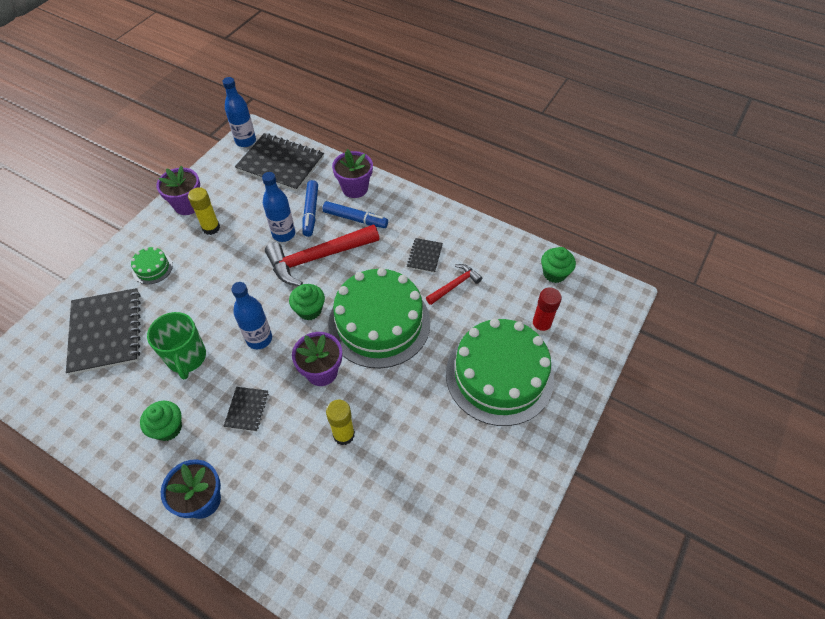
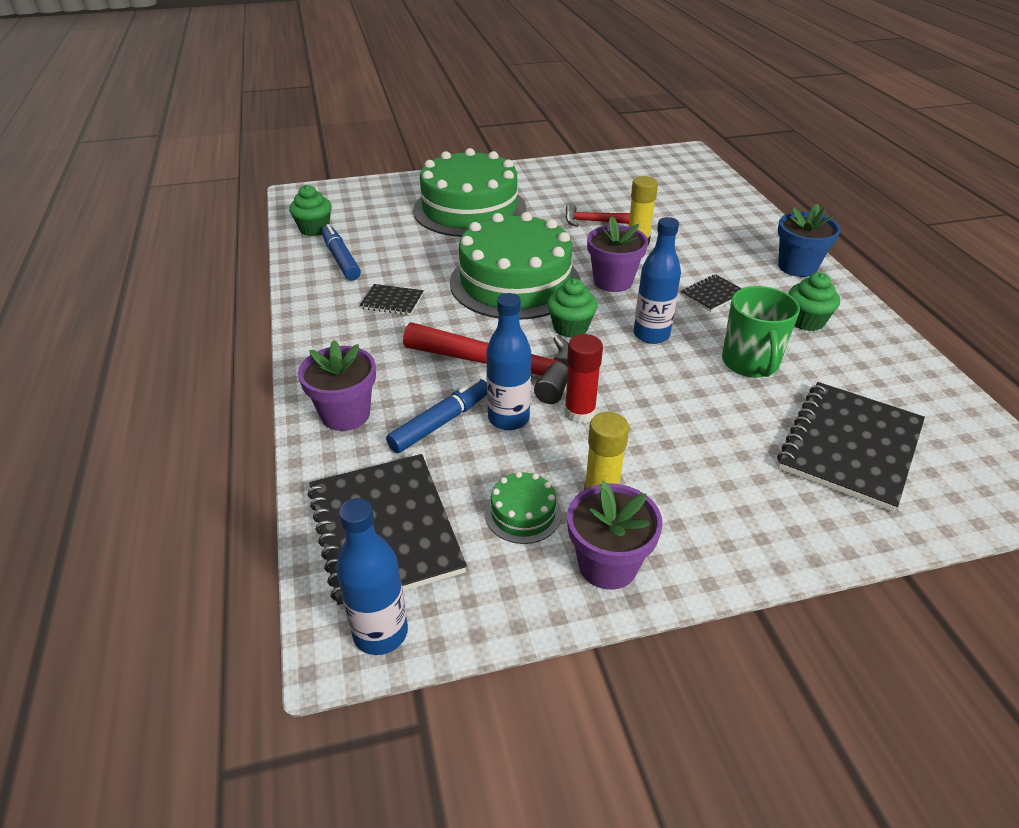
camera: 135 degrees left, 15 degrees down
(152, 268) = (737, 492): green cake -> green cake (523, 513)
(186, 358) = (750, 363): green mug -> green mug turned 150 degrees clockwise
(355, 219) = (402, 378): blue marker -> blue marker (341, 259)
(424, 256) = (392, 301): black notebook -> black notebook turned 45 degrees clockwise
(454, 285) = (406, 267): red hammer -> red hammer (594, 222)
(540, 326) = (390, 212): red glue stick -> red glue stick (579, 413)

